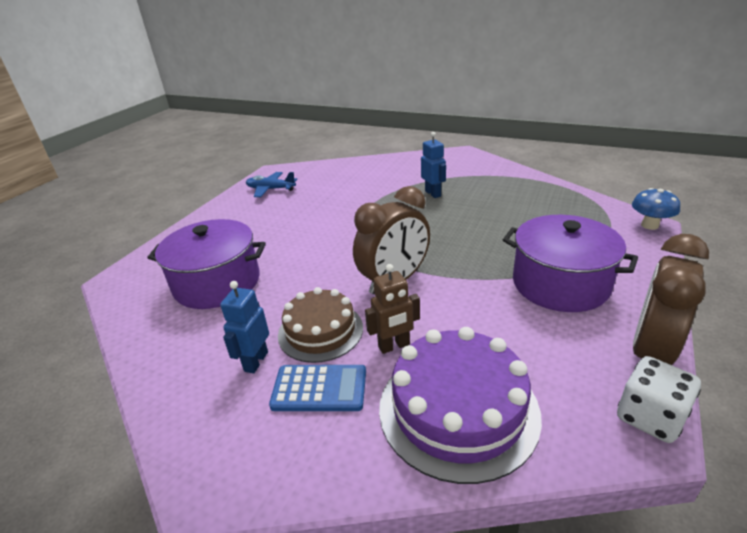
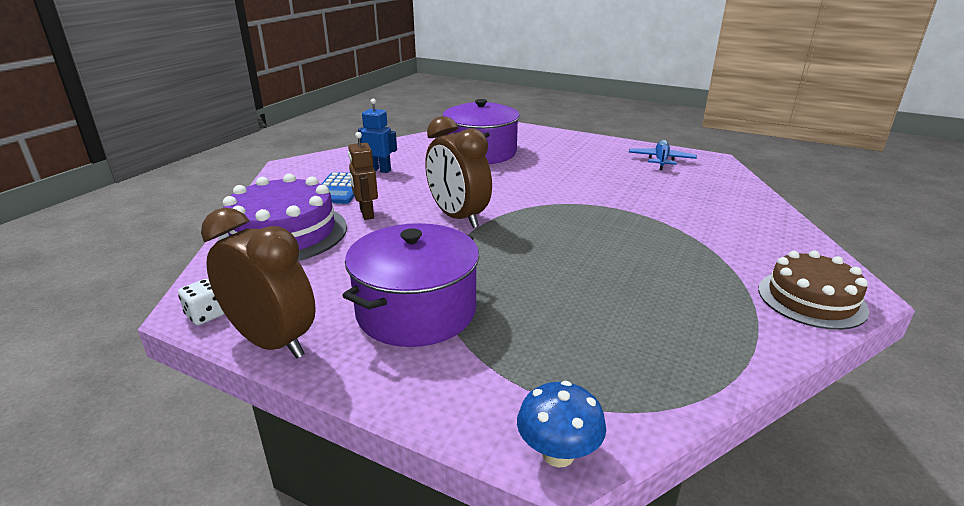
camera: 90 degrees right, 5 degrees down
(320, 331) = (401, 188): brown cake -> brown cake (811, 299)
(433, 193) = (667, 251): blue robot -> none
(650, 417) = (206, 315): white dice -> white dice, size x0.63

